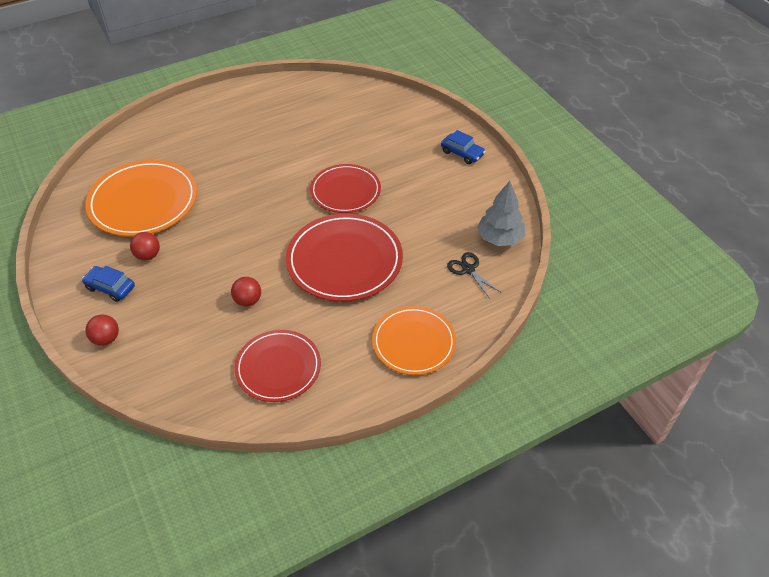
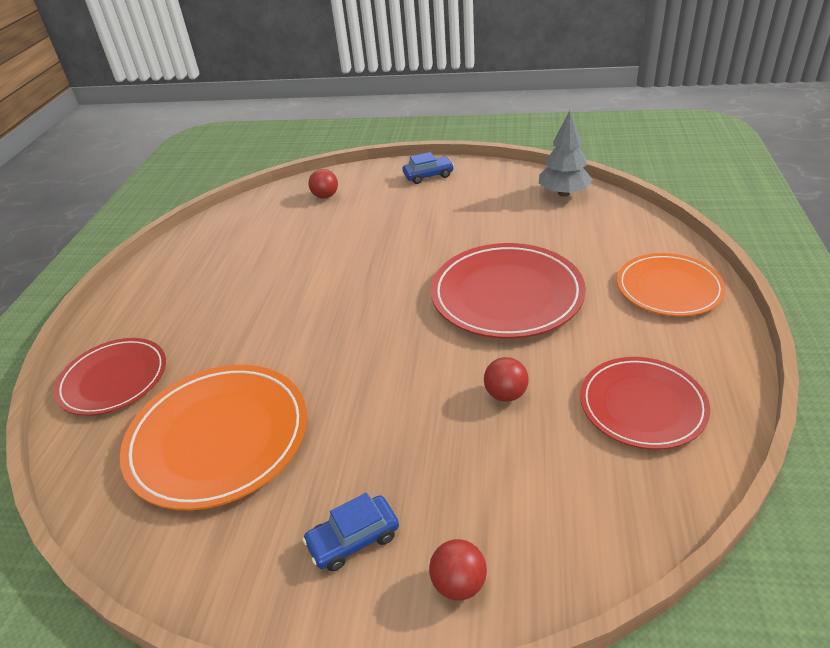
camera: 50 degrees left, 10 degrees down
(148, 255) = (330, 469): red ball -> red ball (325, 196)
(345, 191) = (400, 259): red plate -> red plate (113, 379)
(468, 269) = (590, 223): black scissors -> none

